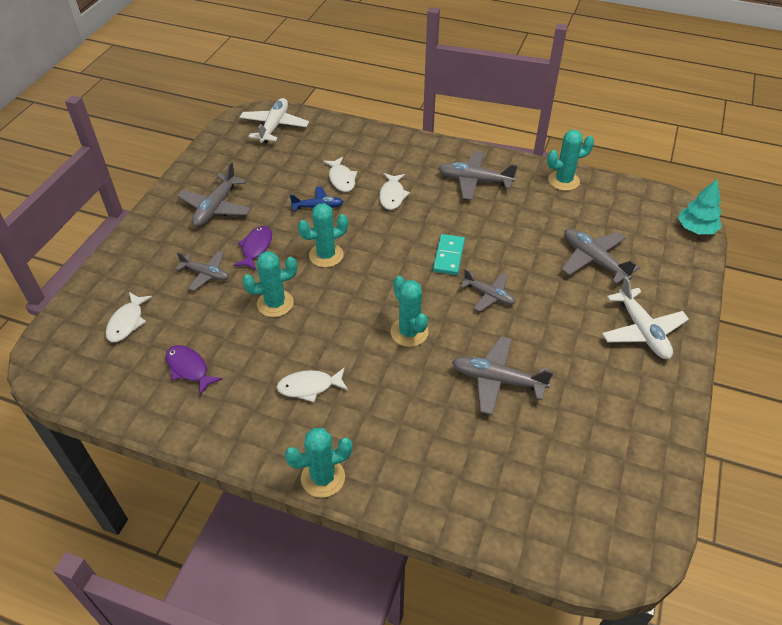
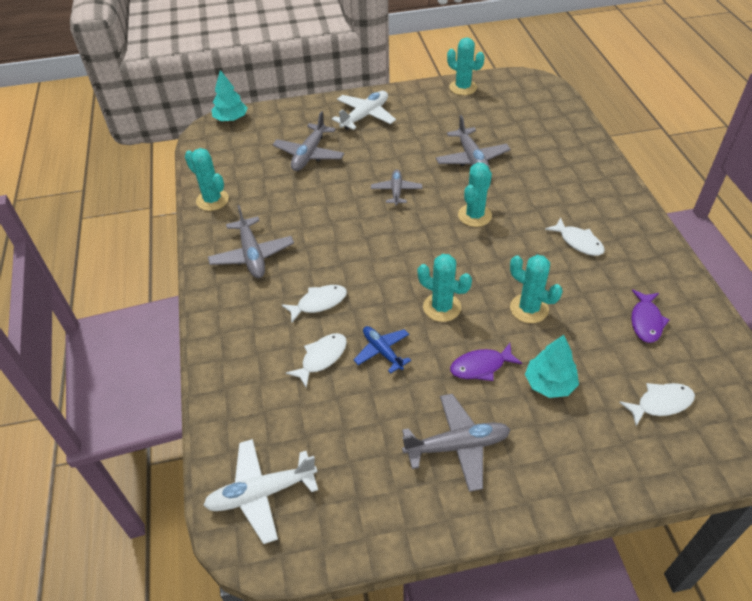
camera: 120 degrees left, 0 degrees up
(206, 274) = (549, 384): grey plane -> turquoise tree
(323, 478) = (630, 200): turquoise cactus -> turquoise cactus (463, 87)
(448, 256) = (372, 229): turquoise domino -> none

